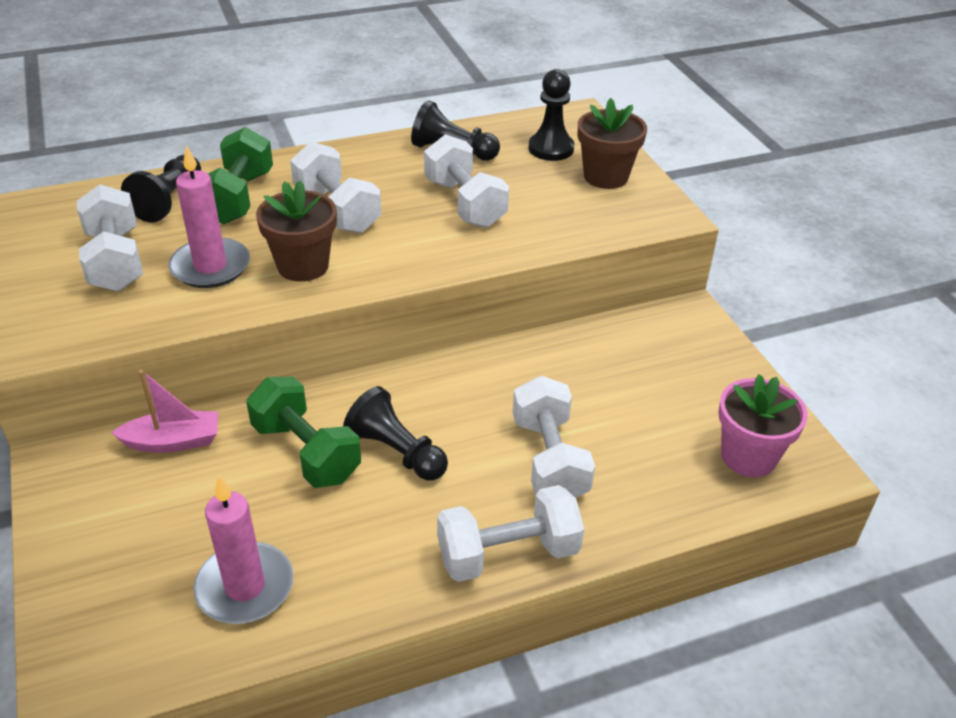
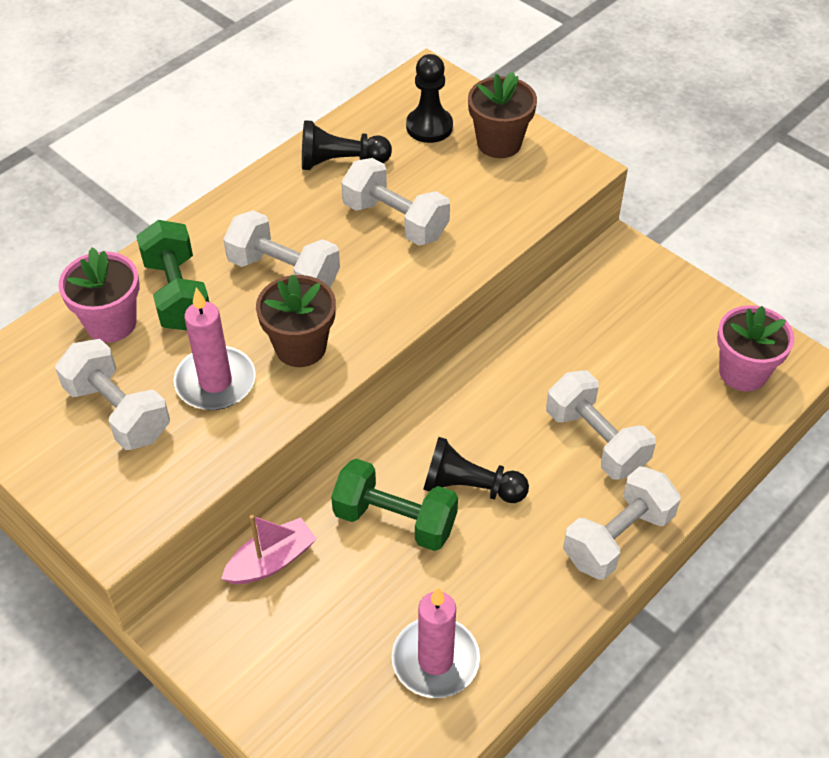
camera: 25 degrees left, 10 degrees up
(169, 200) = (111, 323): black pawn -> pink flower pot

